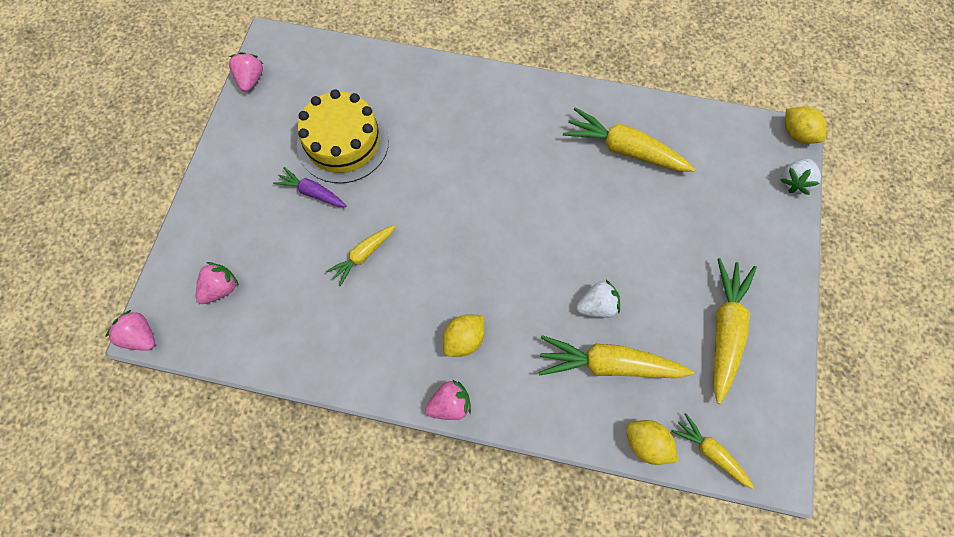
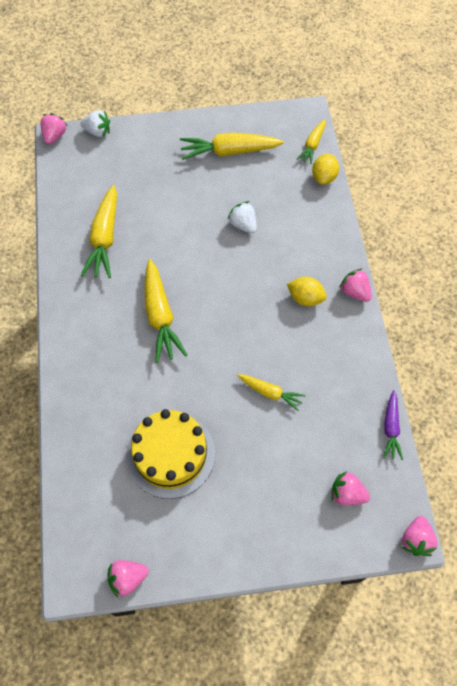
camera: 110 degrees left, 5 degrees down
(312, 192) = (230, 459): purple carrot -> purple carrot (390, 428)
(608, 364) = (282, 208): yellow carrot -> yellow carrot (160, 316)
(797, 134) = (55, 136): yellow lemon -> pink strawberry

